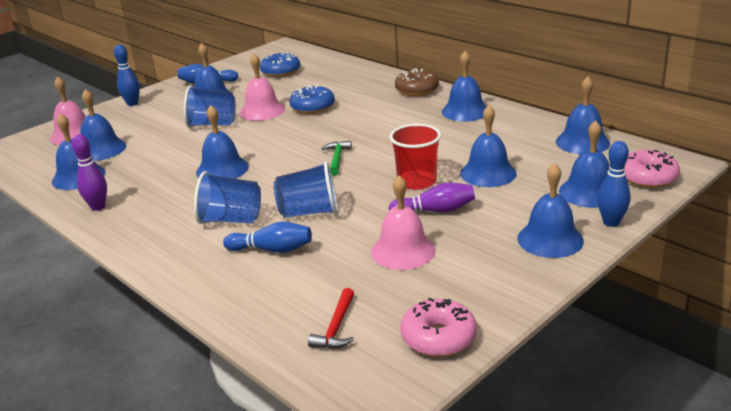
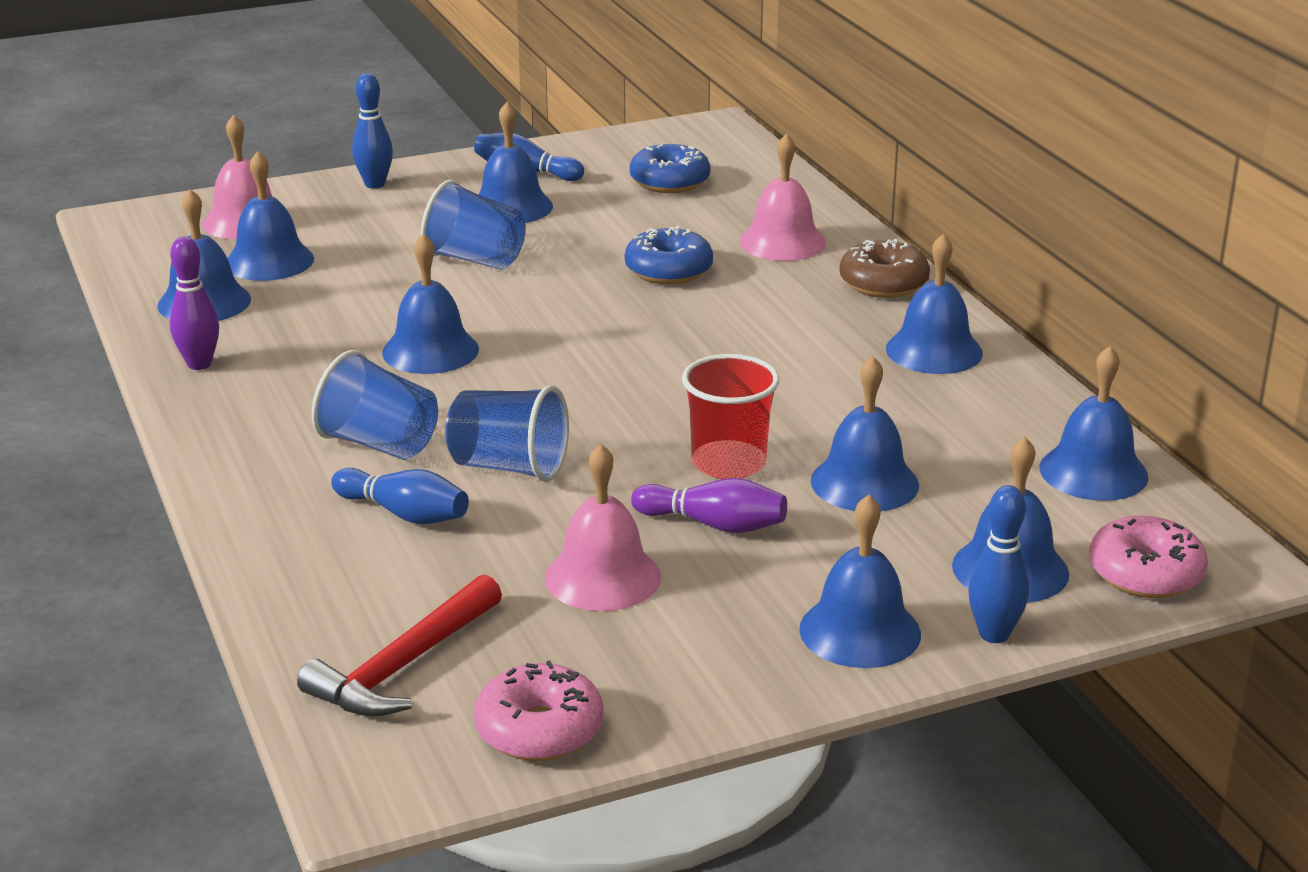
camera: 20 degrees right, 0 degrees up
(262, 111) = (577, 255): pink bell -> pink bell (782, 242)
(336, 327) = (404, 666): red hammer -> red hammer, size x1.61
(337, 159) = (630, 383): green hammer -> none

